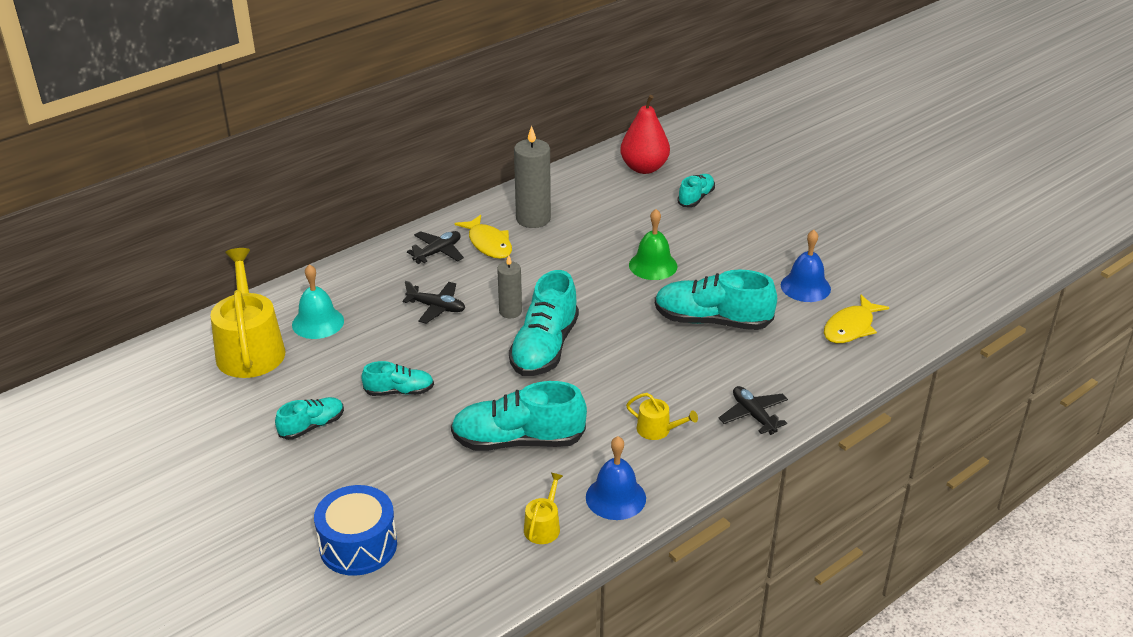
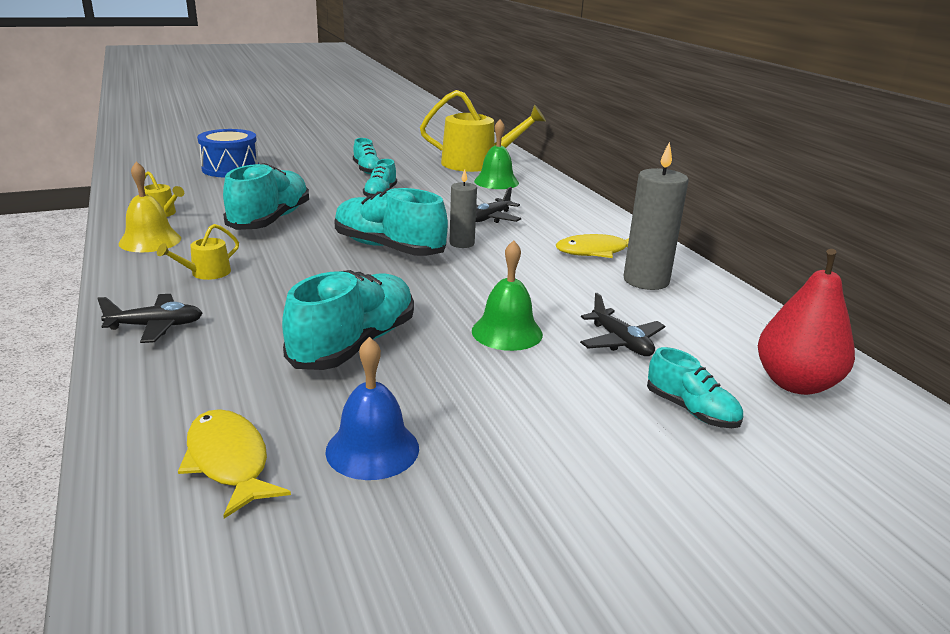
camera: 105 degrees right, 10 degrees down
(318, 322) = (496, 182): turquoise bell -> green bell
(438, 252) = (588, 229): black plane -> black plane (621, 342)
(615, 497) = (150, 241): blue bell -> yellow bell

